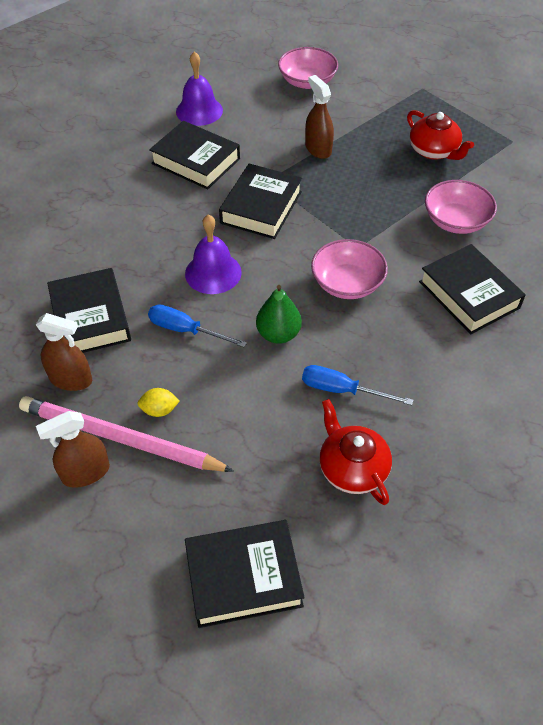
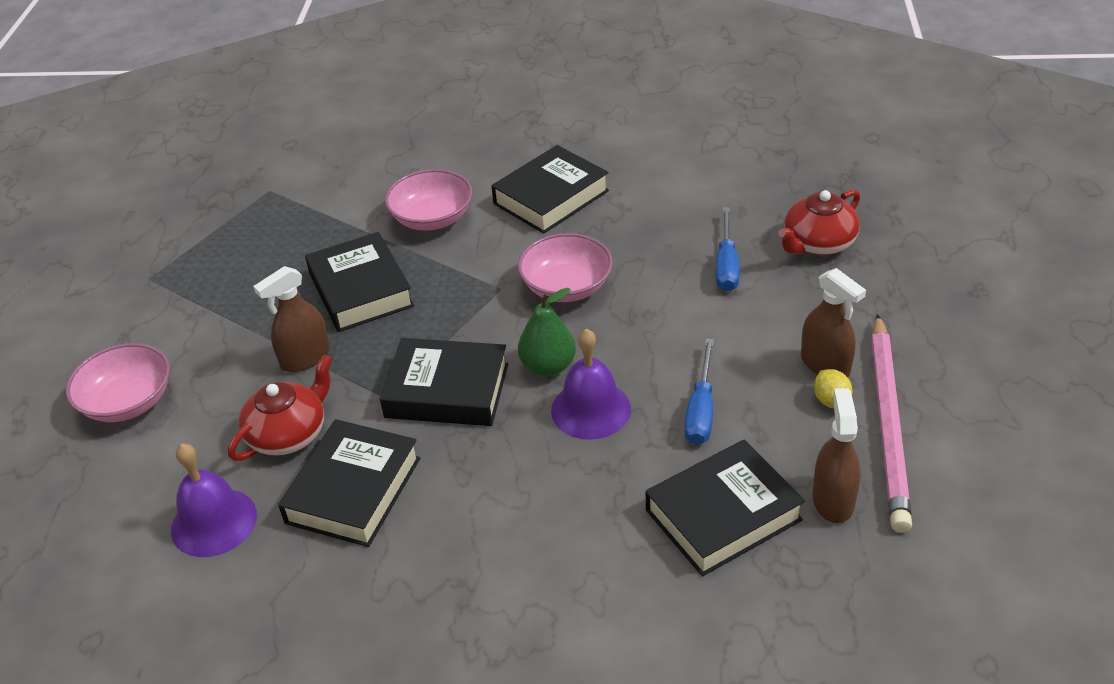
camera: 100 degrees left, 10 degrees down
(85, 472) = (950, 440): brown spray bottle -> brown spray bottle (825, 365)
(243, 577) = (978, 290): black book -> black book (361, 290)
(278, 334) = (670, 327): green pear -> green pear (548, 366)
(434, 151) = (297, 250): red teapot -> red teapot (289, 434)

